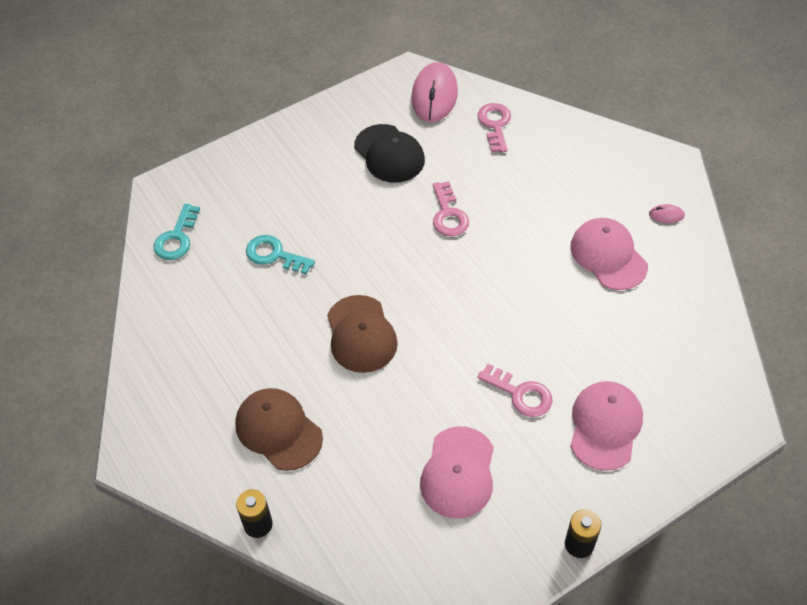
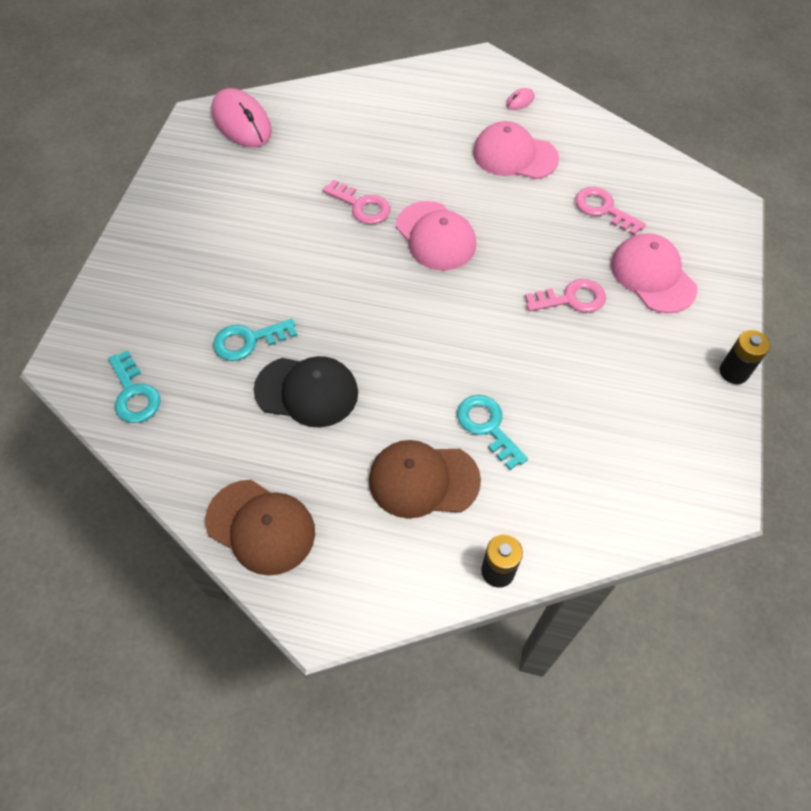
camera: 45 degrees left, 5 degrees up
(357, 431) = (487, 426): none -> turquoise key
(361, 334) = (400, 348): brown cap -> brown cap (261, 527)
(389, 154) = (256, 191): black cap -> black cap (307, 391)
(458, 472) = (597, 393): pink cap -> pink cap (435, 236)
(495, 125) = (319, 115): pink key -> pink key (603, 209)

